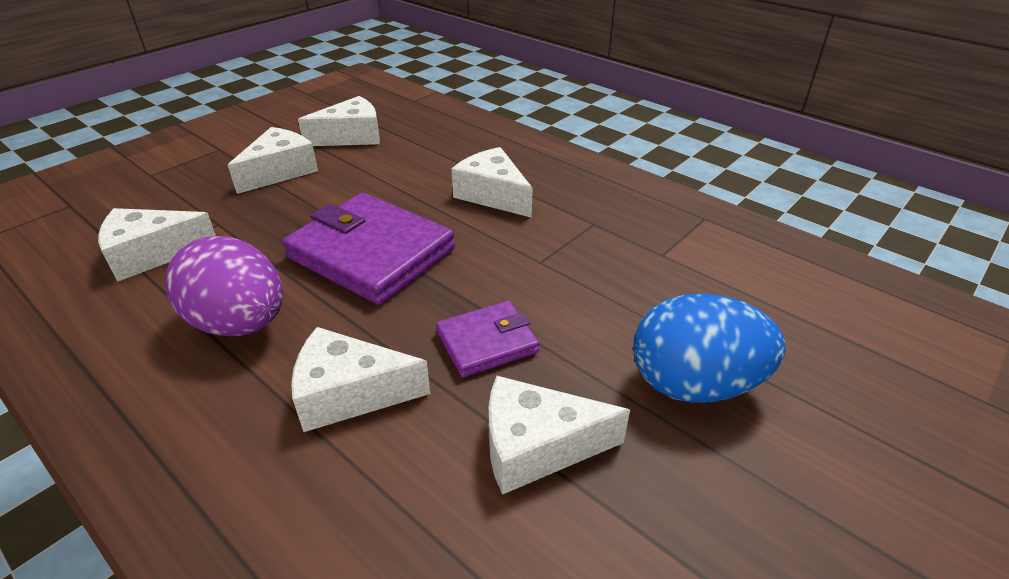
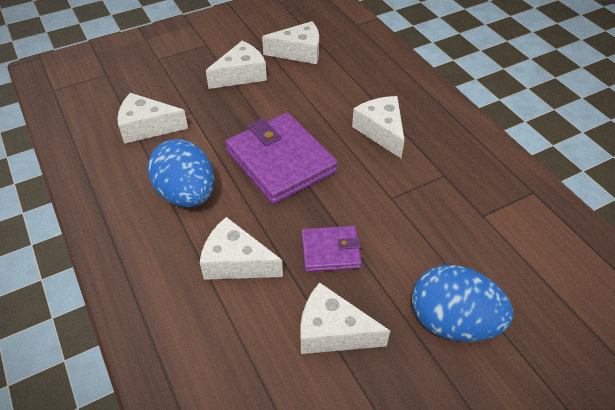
camera: 20 degrees right, 10 degrees up
(240, 323) = (186, 194): purple egg -> blue egg

